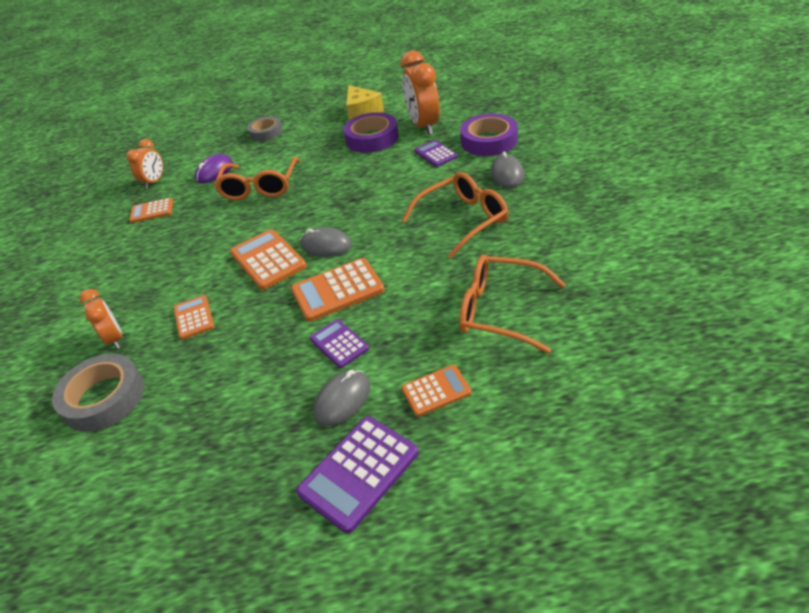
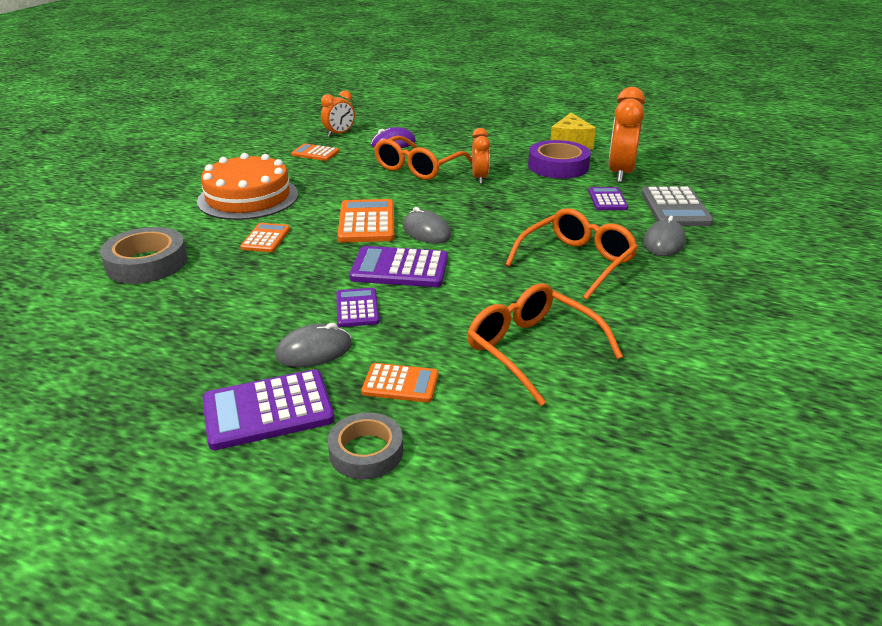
camera: 25 degrees right, 10 degrees down
(115, 338) = (196, 228): orange clock -> orange clock (479, 178)
(134, 284) = (248, 197): none -> orange cake
(266, 132) = (467, 130): grey tape -> grey tape (366, 452)
(337, 290) = (399, 268): orange calculator -> purple calculator
(463, 220) = (576, 262): orange glasses -> orange glasses turned 45 degrees counterclockwise
(489, 141) = (675, 208): purple tape -> grey calculator

